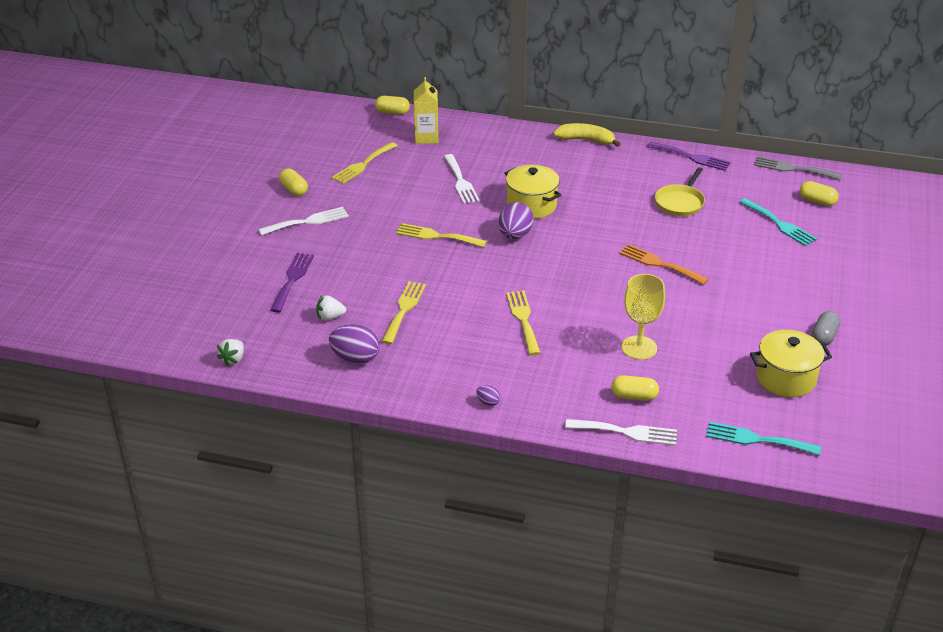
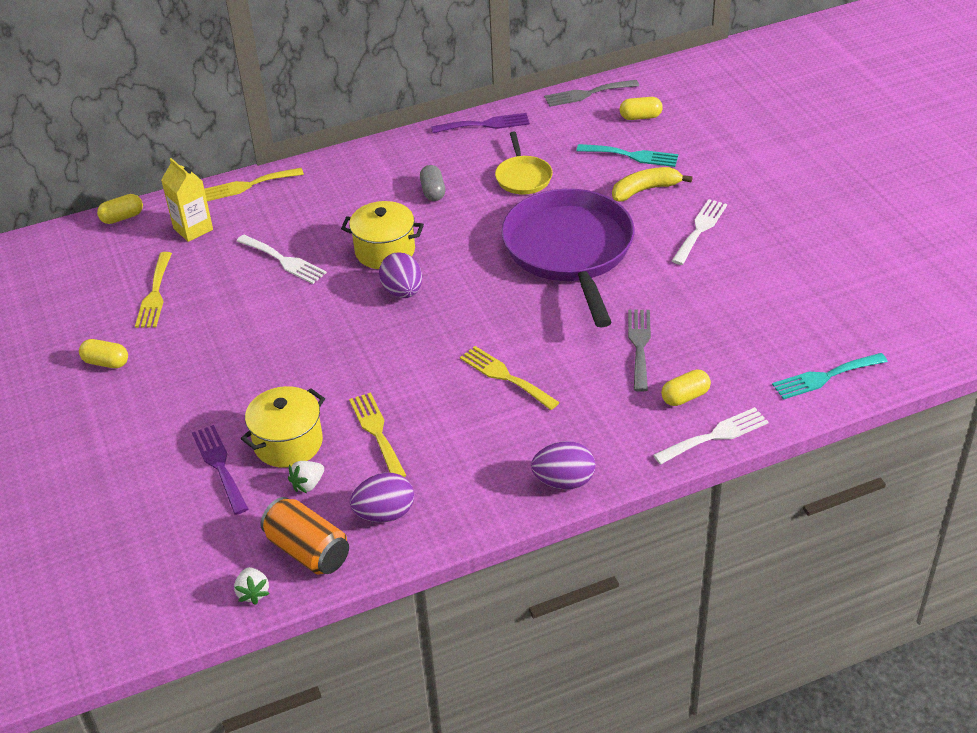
camera: 35 degrees left, 5 degrees up
(288, 354) = (308, 551): none -> orange can
(308, 221) = (163, 391): white fork -> white fork (700, 229)
(436, 236) = (324, 334): yellow fork -> yellow fork (248, 185)
(488, 402) = (564, 481): purple egg -> purple egg, size x2.07
(586, 140) = (365, 154): yellow banana -> yellow banana (645, 190)
(639, 348) = (639, 345): yellow goblet -> grey fork
(659, 264) = (569, 250): orange fork -> purple pan
(786, 378) = (789, 305): yellow pot -> yellow pot (288, 443)
(824, 337) = (778, 248): grey capsule -> grey capsule (433, 191)

